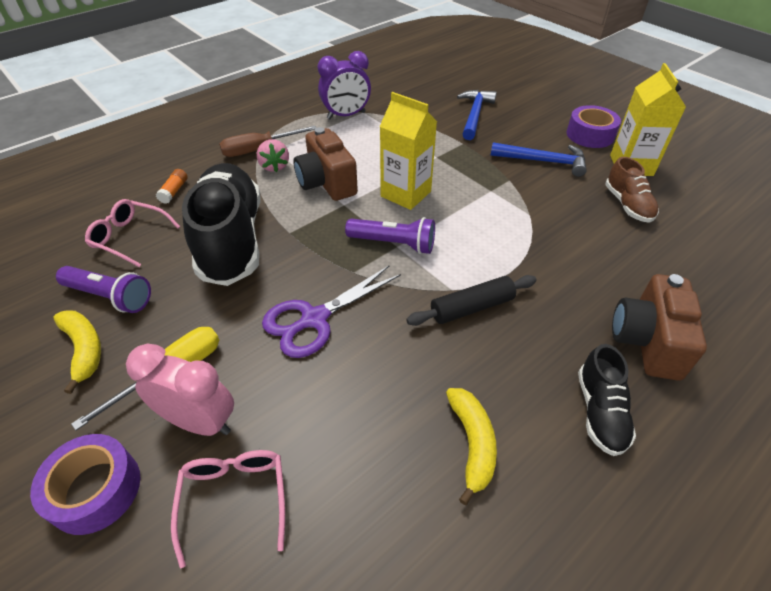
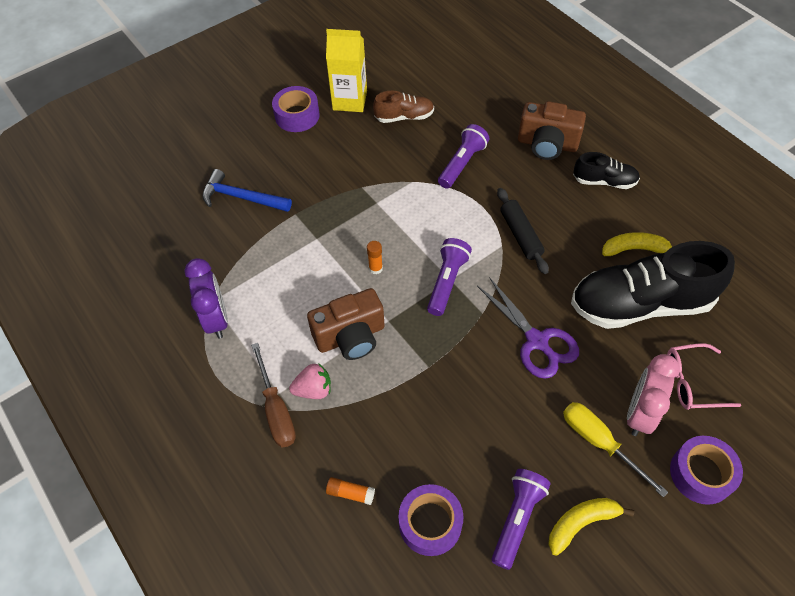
camera: 85 degrees left, 10 degrees up
(130, 237) = (430, 523): pink glasses -> purple tape
(231, 240) = (437, 419): black shoe -> black shoe (640, 304)
(406, 194) = (375, 268): yellow carton -> orange glue stick
(543, 161) = (336, 157): blue hammer -> none
(572, 254) = (462, 164): none -> purple flashlight

